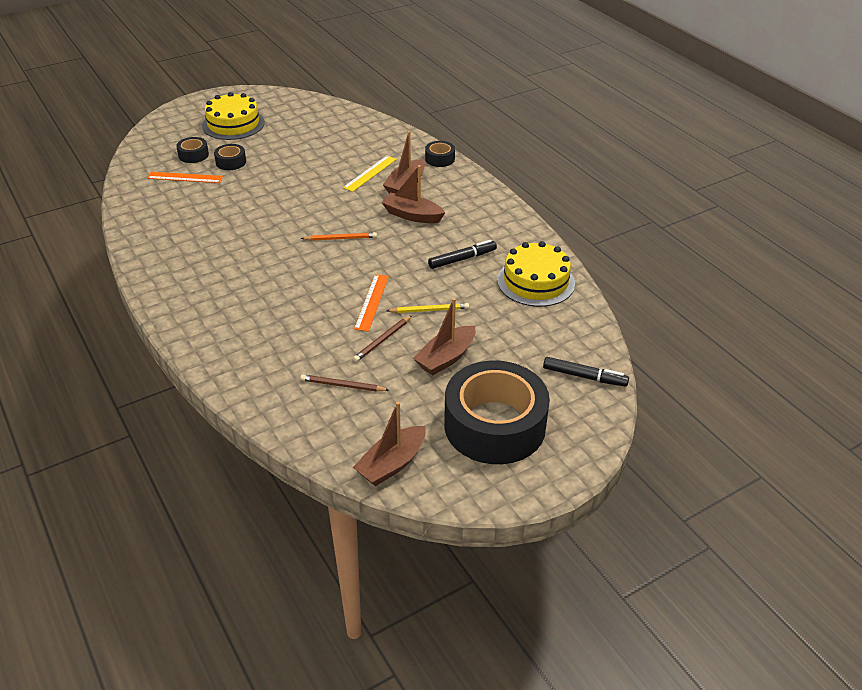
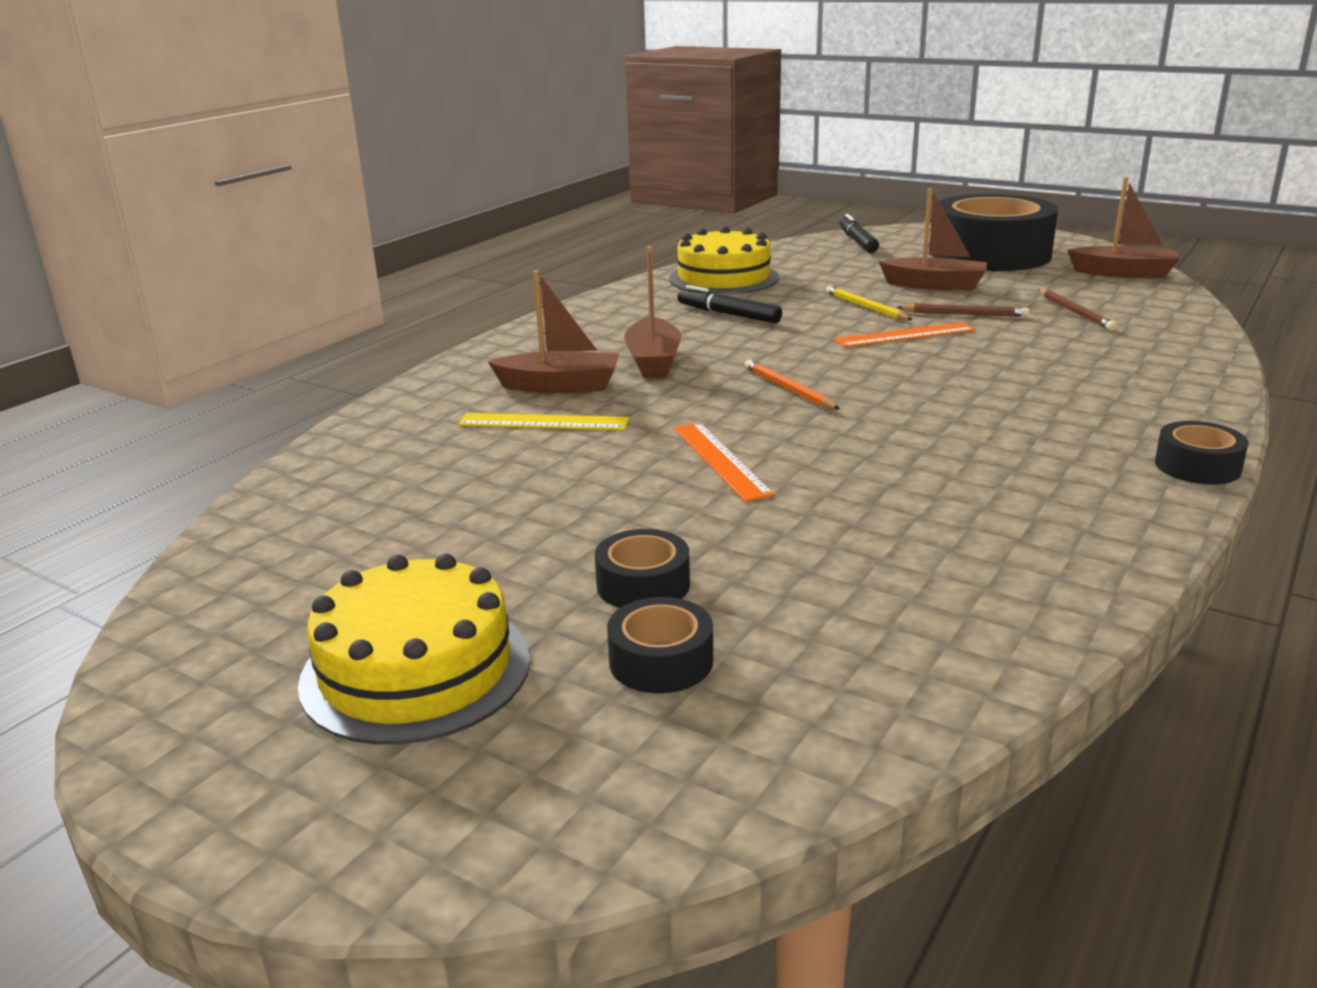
camera: 115 degrees left, 15 degrees down
(185, 177) = (786, 621): orange ruler -> orange ruler (720, 460)
(440, 159) = (436, 383): black tape -> black tape (1197, 466)

